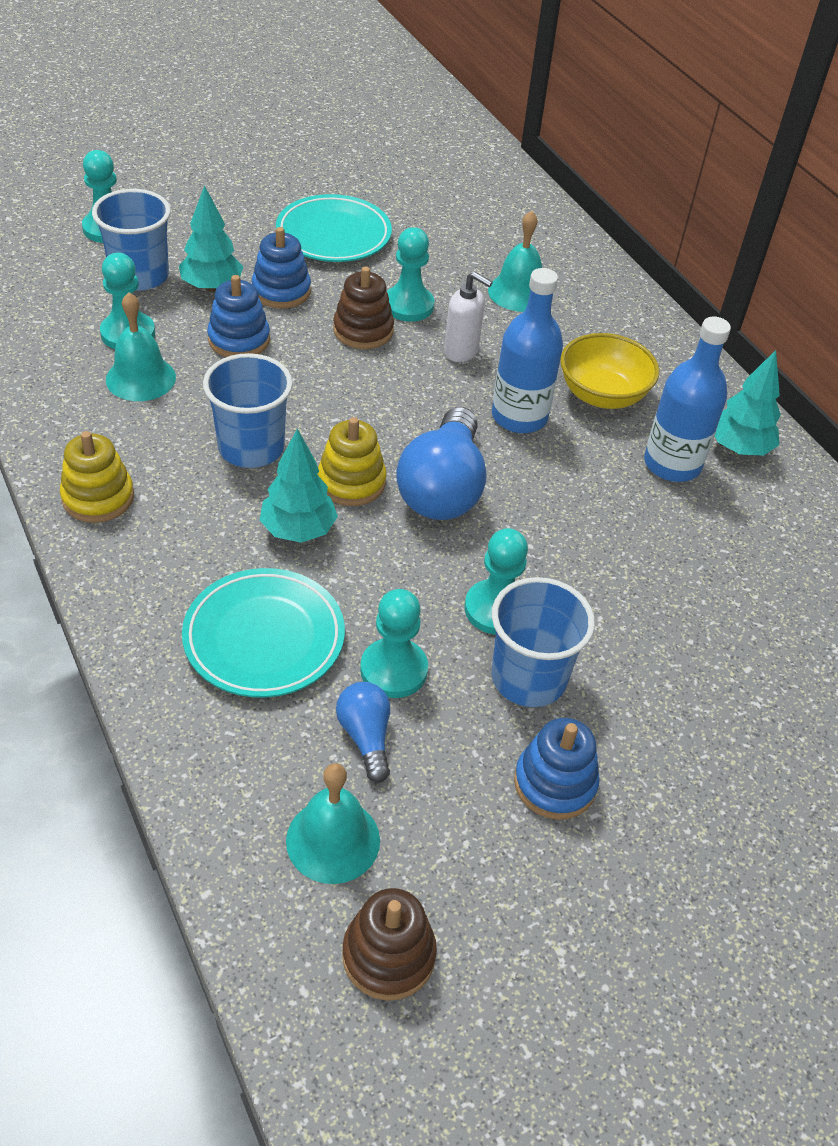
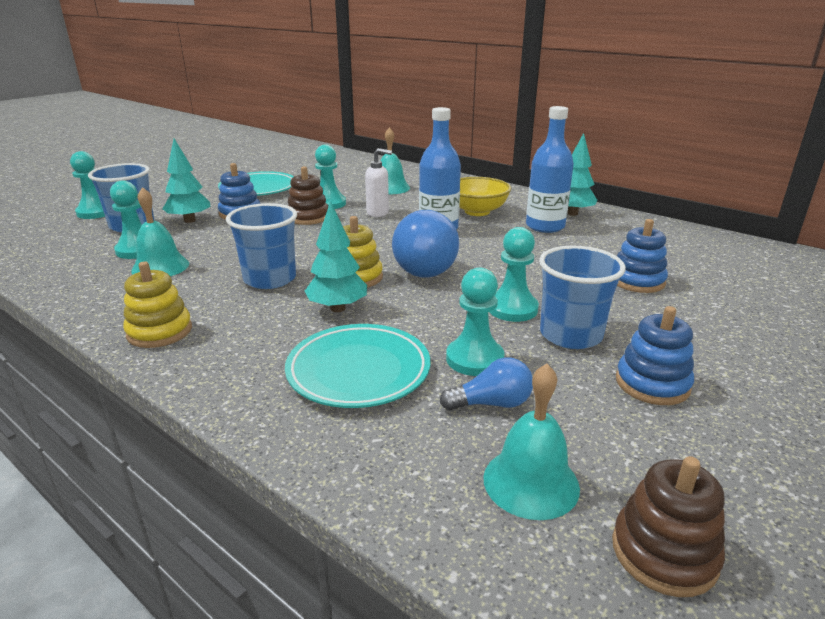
camera: 20 degrees left, 20 degrees down
(239, 340) = (225, 237): blue stacking toy -> blue stacking toy (637, 281)
(366, 737) = (491, 403): blue light bulb -> blue light bulb turned 120 degrees clockwise

